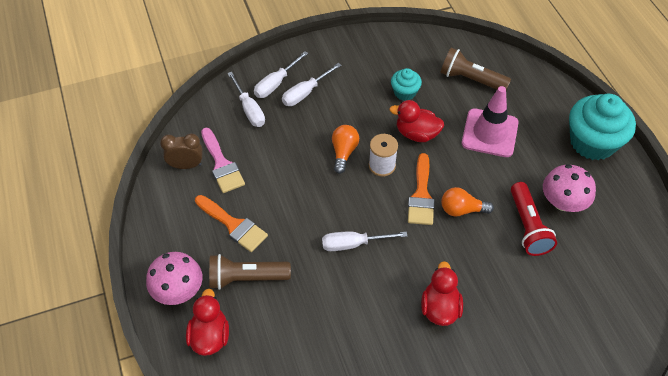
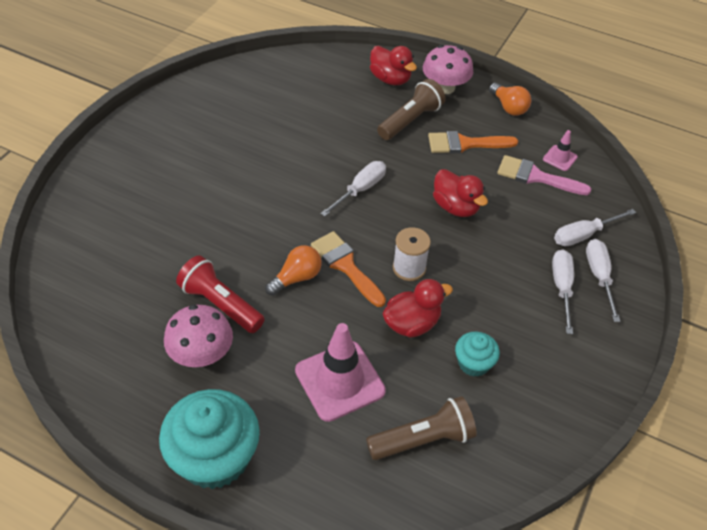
camera: 135 degrees right, 5 degrees down
(186, 165) = (560, 158): brown clock -> pink traffic cone
(249, 109) = (583, 235): white screwdriver -> white screwdriver turned 45 degrees counterclockwise
(344, 152) = (455, 256): orange light bulb -> orange light bulb (508, 107)
(440, 308) = (245, 190): red duck -> red duck (455, 207)

